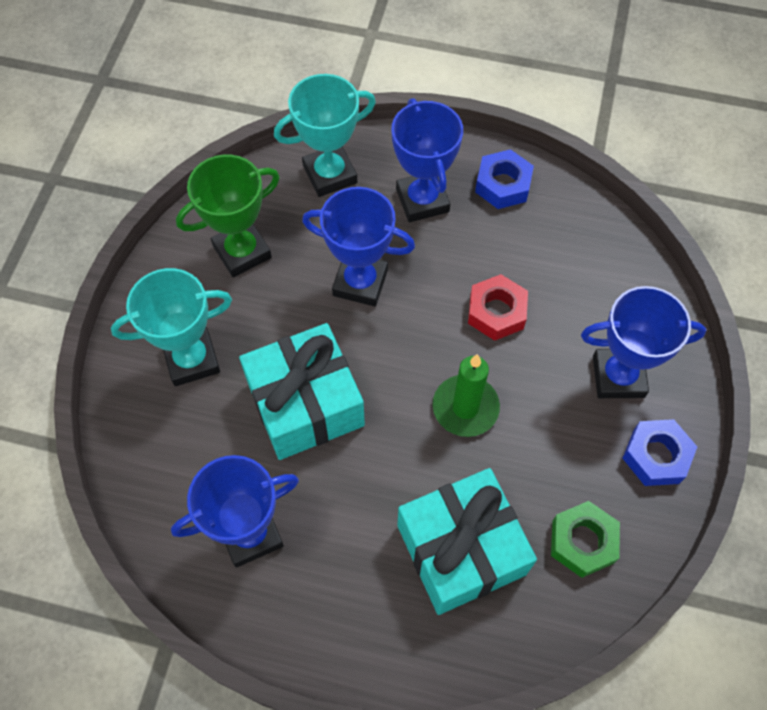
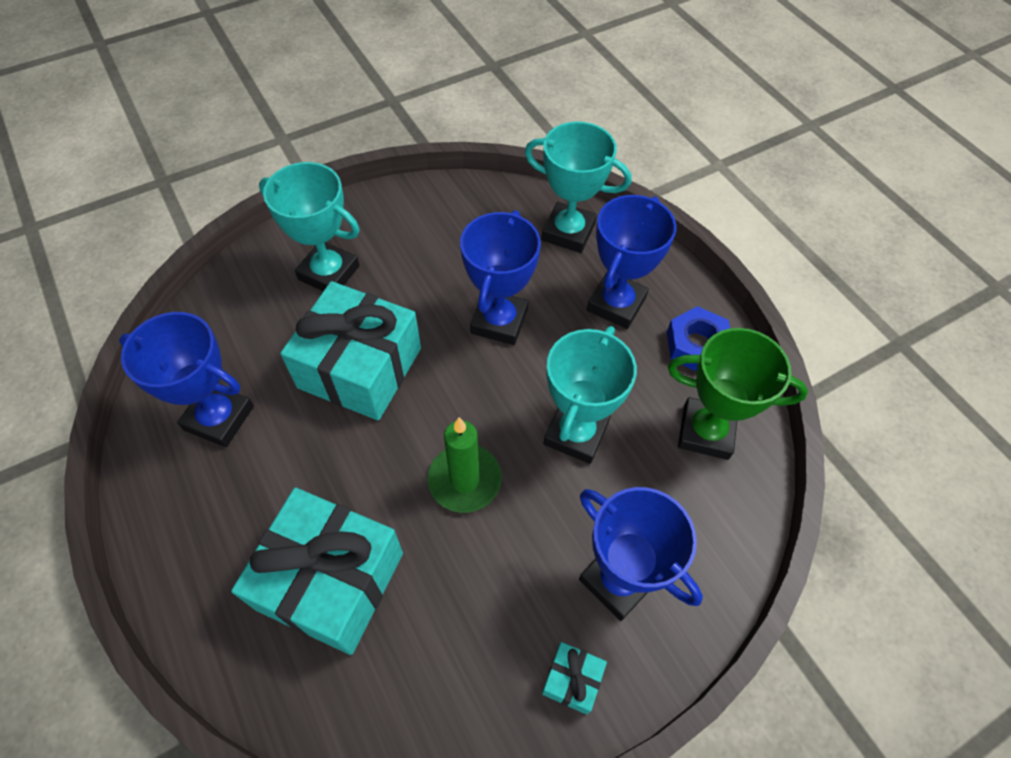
camera: 45 degrees right, 5 degrees down
(242, 252) = (445, 233): green trophy -> green trophy (705, 432)
(360, 282) = (499, 321): blue trophy -> blue trophy turned 45 degrees clockwise
(496, 312) = (575, 433): red nut -> turquoise trophy
(582, 541) = (425, 680): green nut -> none
(656, 456) = (572, 680): blue nut -> turquoise gift

